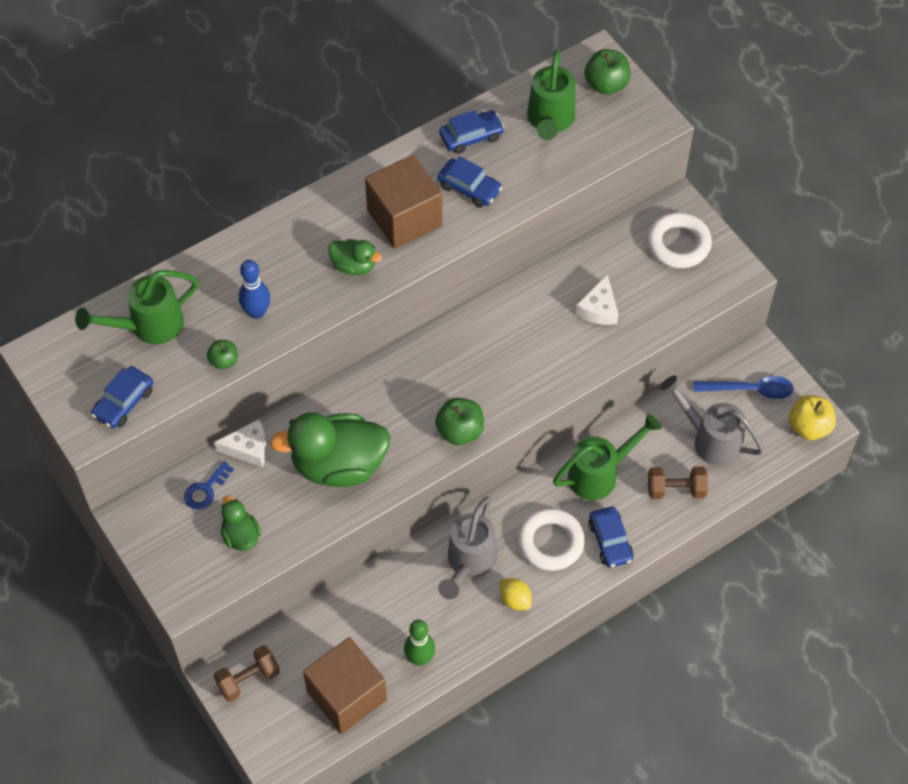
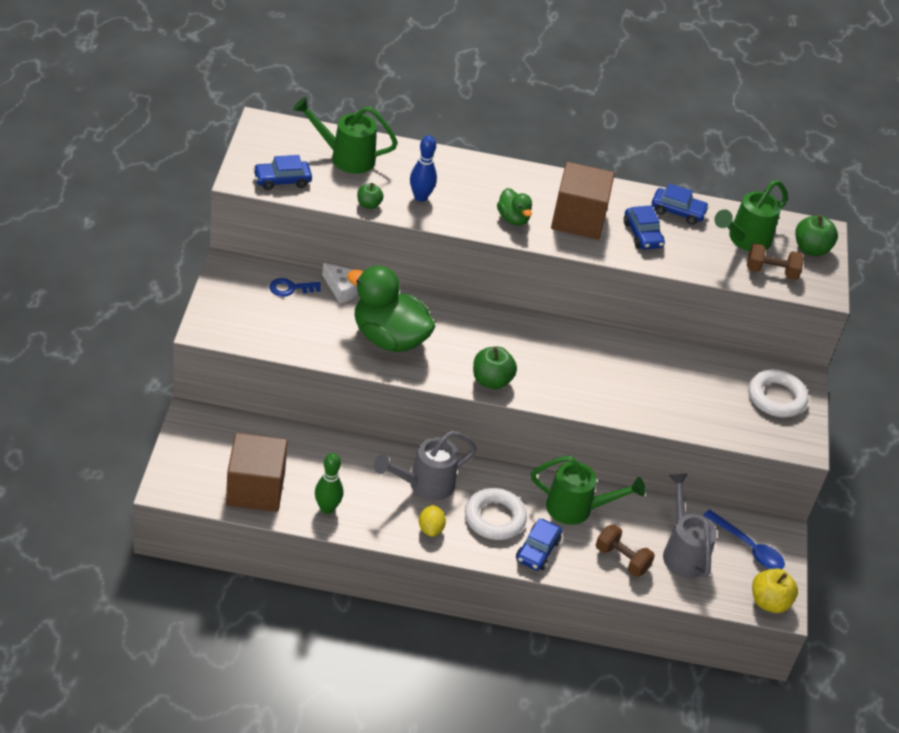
camera: 35 degrees right, 15 degrees down
(241, 535) = (282, 326): green duck -> none
(248, 679) = (206, 431): brown dumbbell -> brown dumbbell (771, 272)
(599, 309) = (672, 389): white cheese -> none

